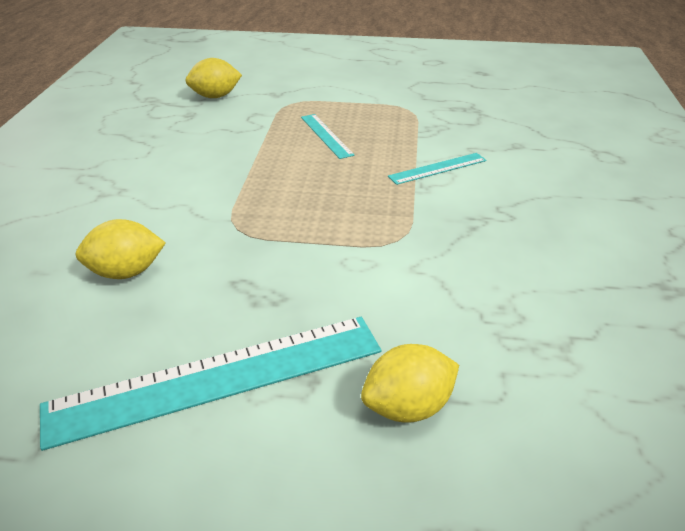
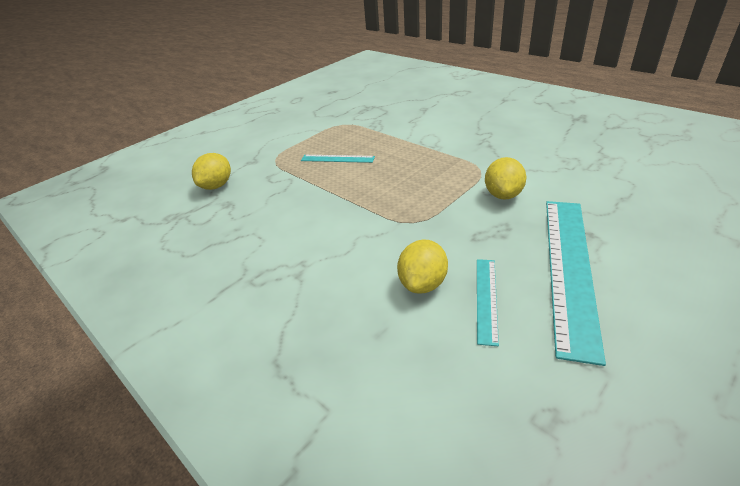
camera: 50 degrees left, 0 degrees up
(408, 406) = (627, 210): yellow lemon -> yellow lemon (503, 195)
(438, 168) = (421, 136): turquoise ruler -> turquoise ruler (486, 299)

